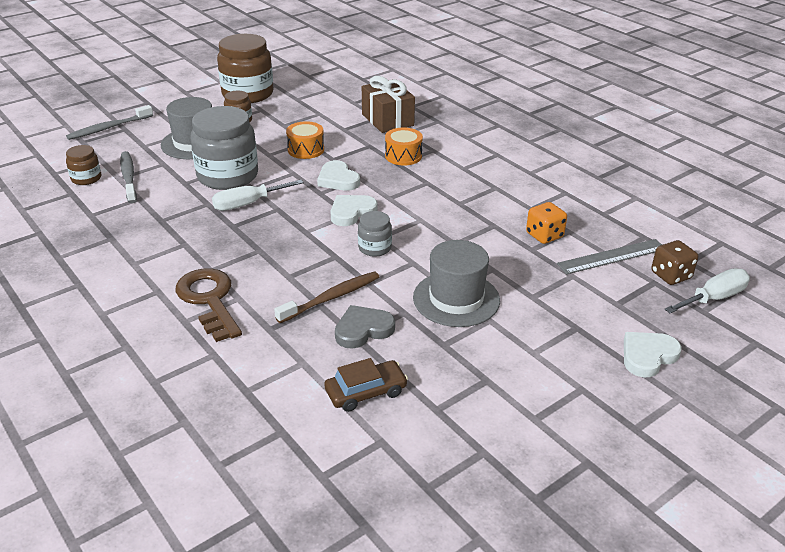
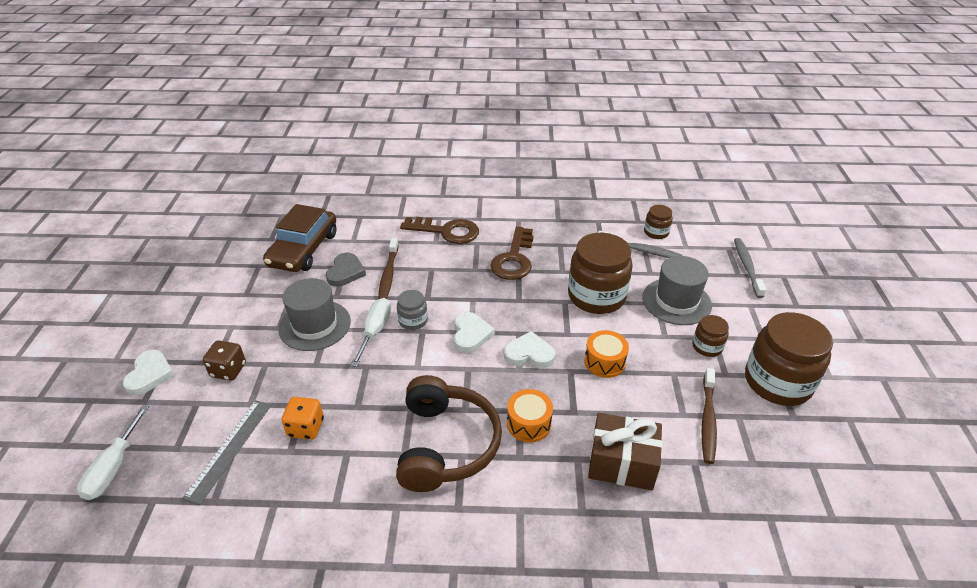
camera: 130 degrees right, 5 degrees up
(216, 235) = (514, 259): none -> brown key
(227, 176) = (596, 296): grey jar -> brown jar
(248, 204) = (541, 289): white screwdriver -> white screwdriver (375, 331)
(313, 106) = (708, 420): none -> brown toothbrush
(366, 392) = (303, 249): brown car -> brown car, size x1.79
(465, 176) = (445, 444): none -> brown headphones
(671, 275) = (164, 466): brown dice -> brown dice (228, 370)

